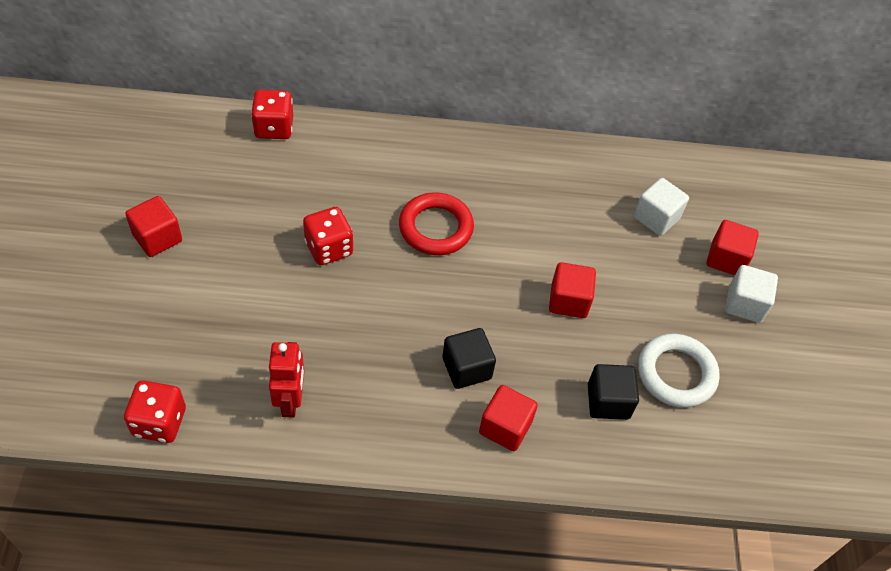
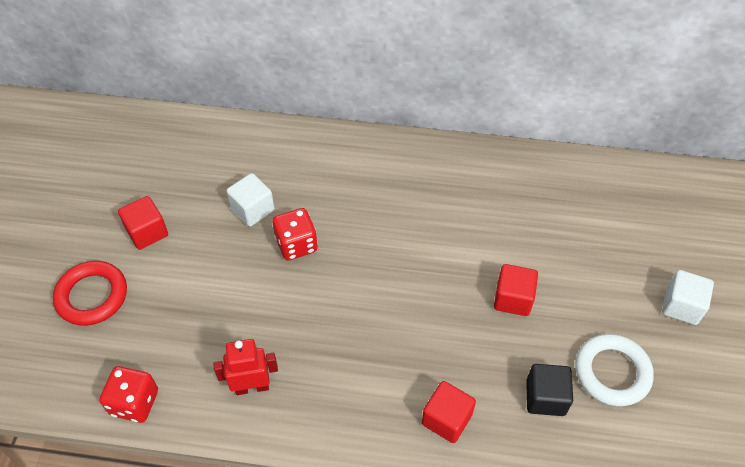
camera: 10 degrees right, 0 degrees up
(274, 128) = (256, 133): red dice -> none
(290, 401) = (252, 387): red robot -> red robot turned 105 degrees counterclockwise
(436, 228) = (394, 227): red ring -> red ring (92, 296)
(466, 368) = (414, 361): black cube -> none
(656, 218) = (599, 221): white cube -> white cube (252, 209)
(726, 259) = (665, 262): red cube -> none

